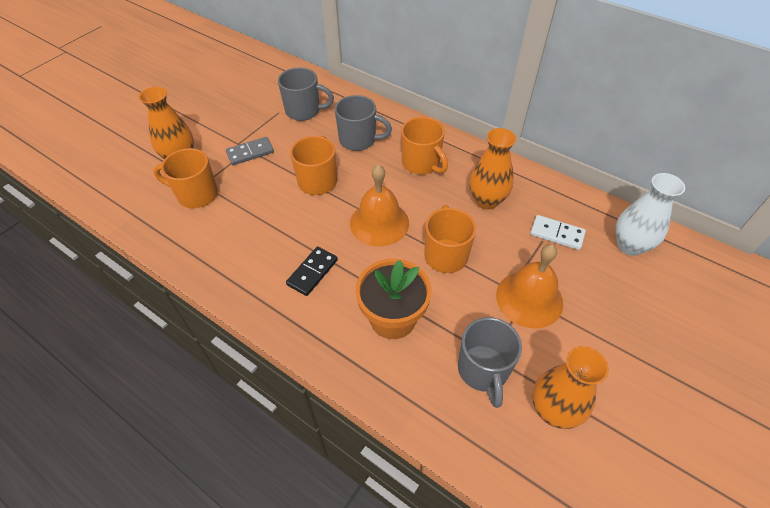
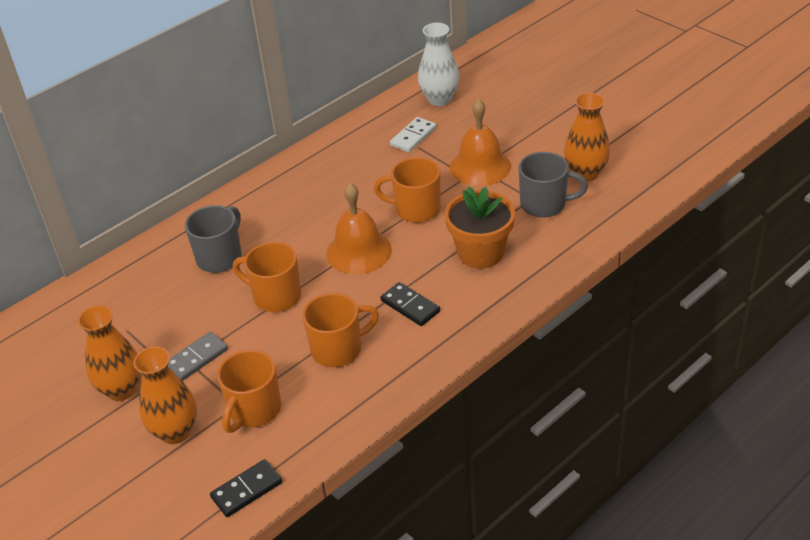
camera: 75 degrees left, 10 degrees down
(121, 207) = (246, 490): none -> black domino
(250, 152) = (197, 358): grey domino -> grey domino turned 60 degrees clockwise
(304, 111) = (138, 304): grey mug -> none
(421, 163) = (283, 211): orange mug -> orange mug (338, 349)
(486, 201) = (356, 172): orange vase -> orange vase (121, 389)

